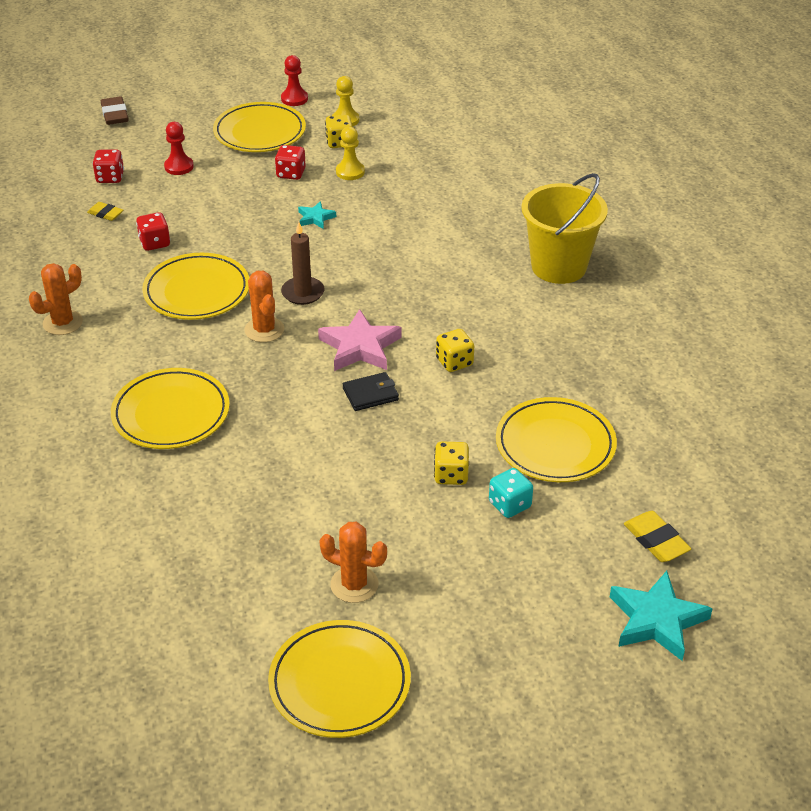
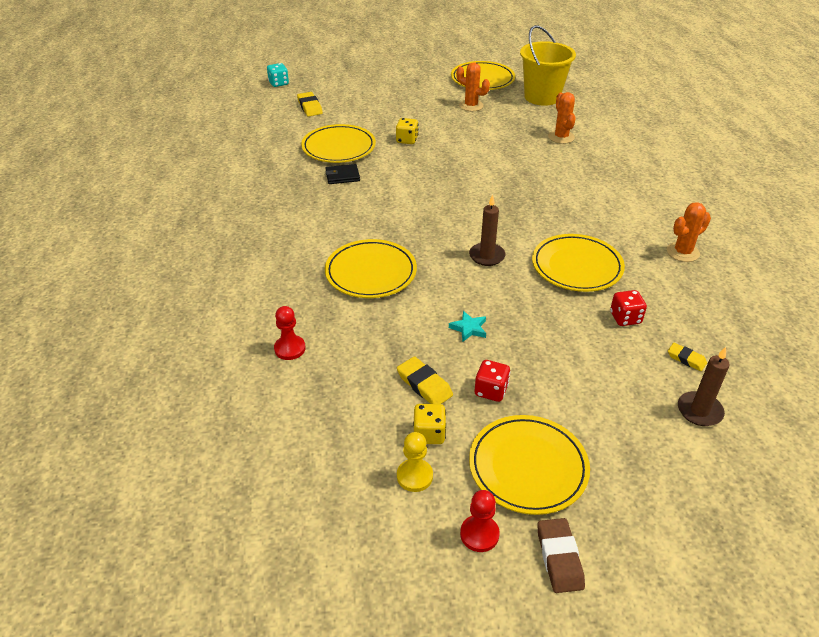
camera: 170 degrees left, 0 degrees up
(110, 177) = (699, 411): red dice -> brown candle
(115, 114) = (735, 534): brown eraser -> brown eraser (559, 558)
(171, 413) = (581, 185): yellow plate -> yellow plate (371, 272)
(179, 167) = (622, 418): red pawn -> red pawn (290, 349)
(264, 330) = (519, 230): orange cactus -> orange cactus (561, 137)
(350, 172) = (424, 385): yellow pawn -> yellow eraser
(360, 347) = (447, 212): pink star -> none
(370, 394) = (445, 183): black wallet -> black wallet (342, 176)
(454, 362) = (382, 195): yellow dice -> none
(509, 505) = (379, 126): turquoise dice -> turquoise dice (278, 83)
(559, 266) = (267, 255): yellow bucket -> yellow bucket (542, 97)
(656, 620) = (329, 84): turquoise star -> none

